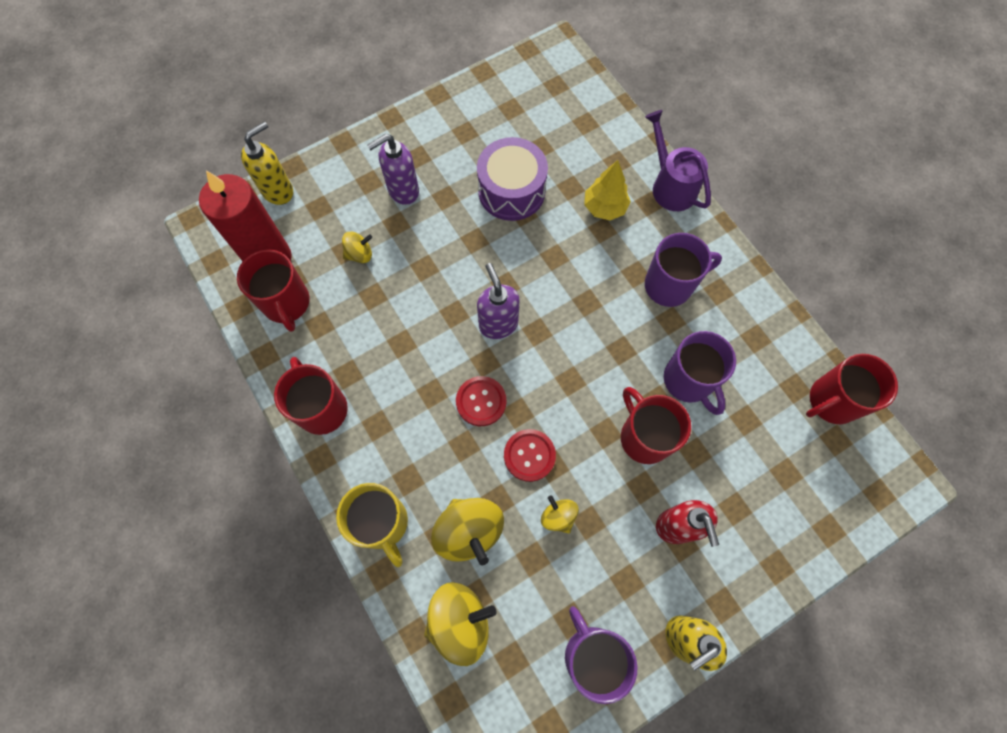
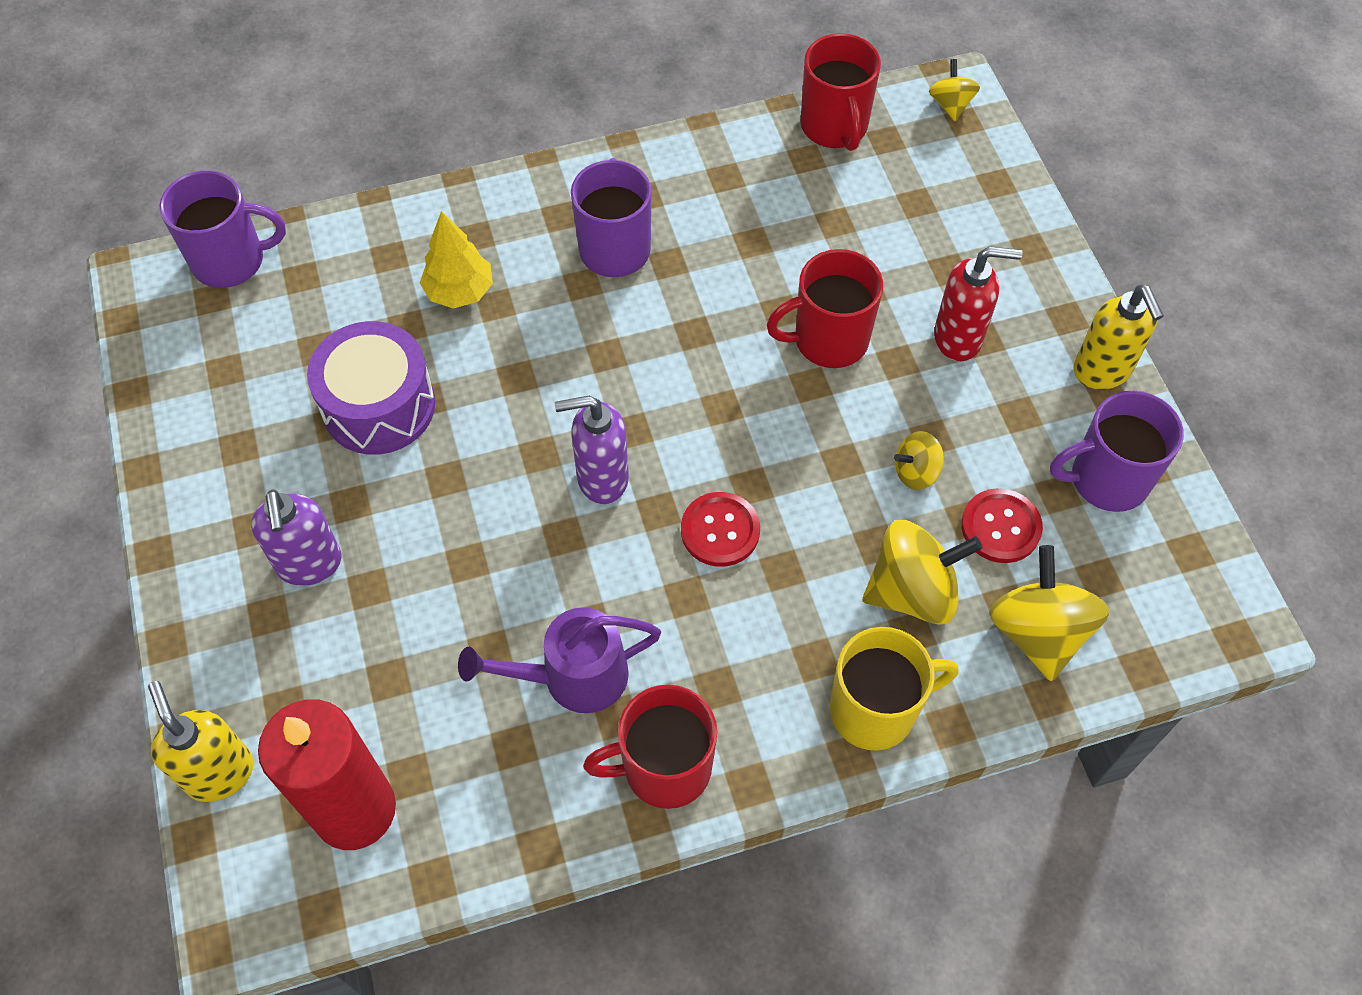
camera: 75 degrees left, 10 degrees down
(286, 303) = (454, 794): red mug -> none
(359, 254) = (404, 656): yellow spinning top -> yellow spinning top (950, 105)
(529, 455) = (819, 486): red button -> red button (1000, 527)
(670, 185) = (457, 203): purple watering can -> purple watering can (572, 677)
(688, 380) = (763, 267): purple mug -> purple mug (230, 261)

